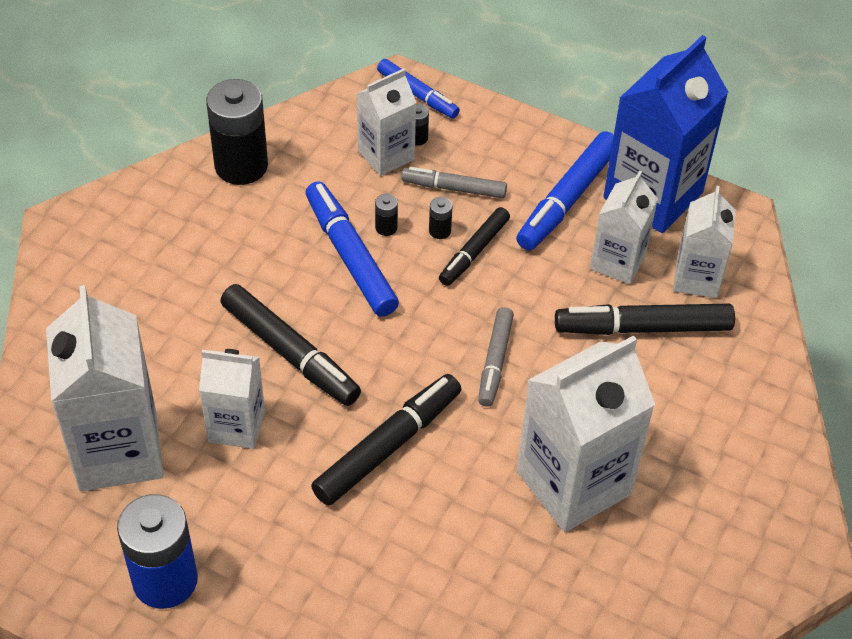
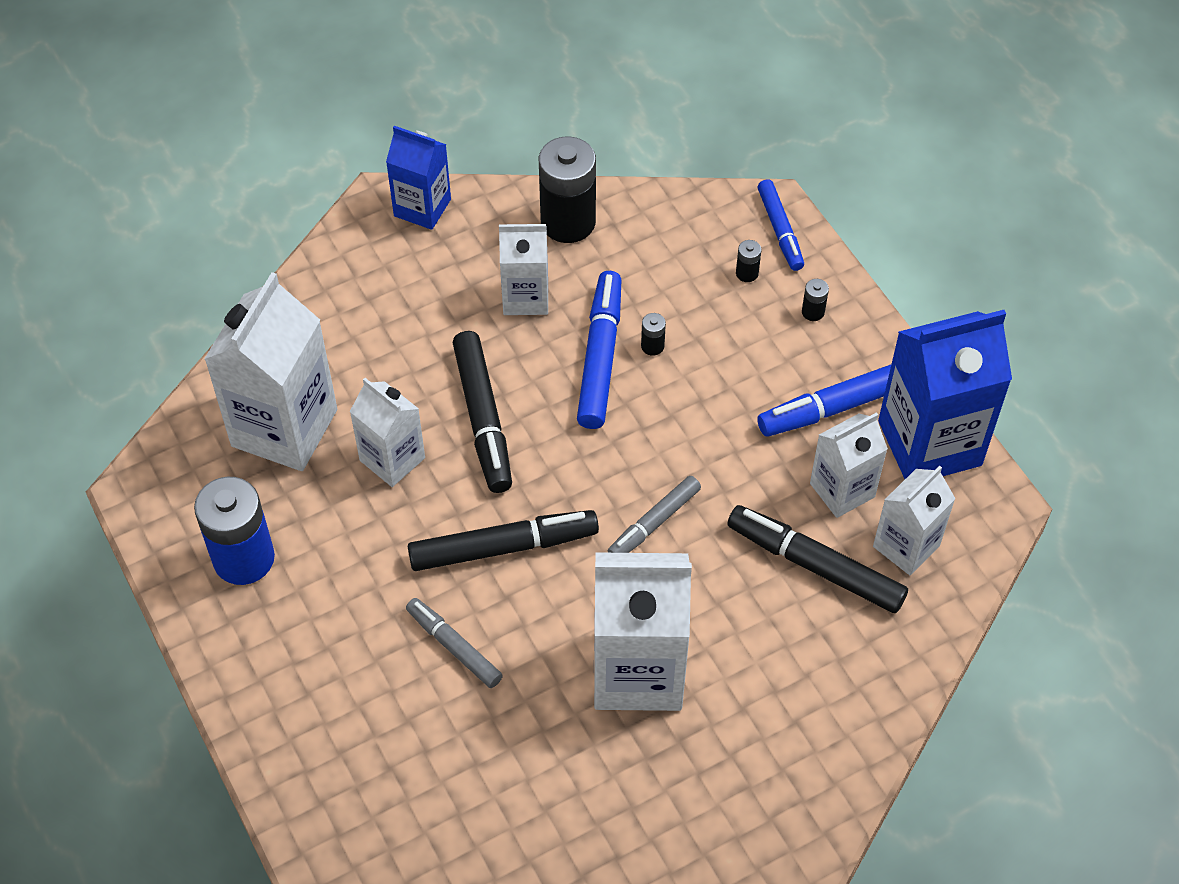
camera: 35 degrees right, 5 degrees up
(105, 211) = (422, 207): none -> blue carton
(386, 155) = (705, 276): white carton -> white carton (525, 297)
(440, 231) = (698, 374): black battery -> black battery (813, 312)
(454, 188) = (743, 340): grey marker -> grey marker (454, 647)
(474, 251) = (715, 410): black marker -> none

